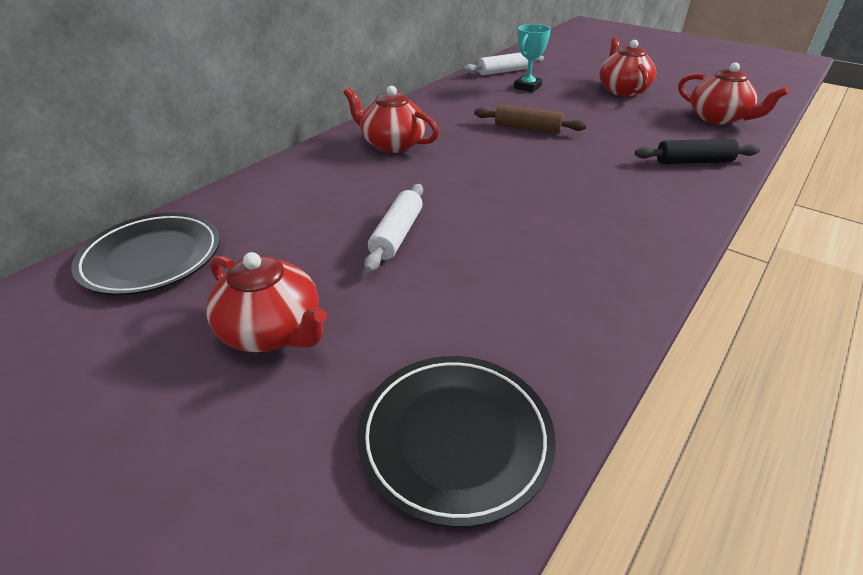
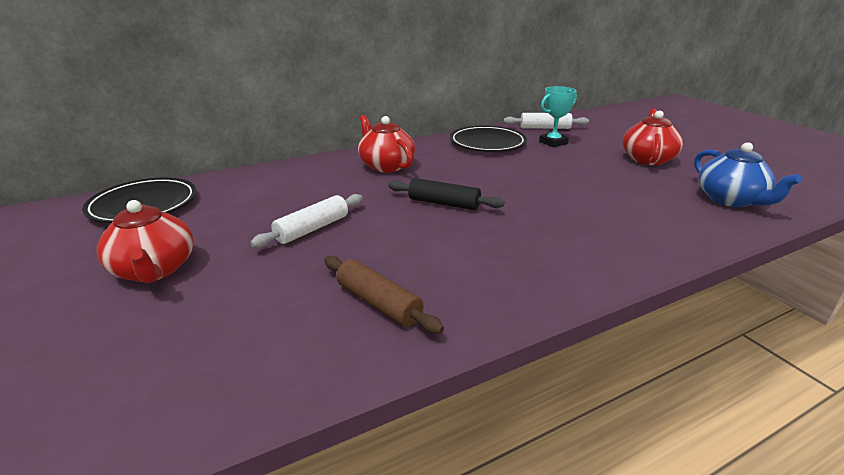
camera: 25 degrees right, 10 degrees down
(455, 438) = (175, 385): black plate -> black plate (487, 143)
(527, 128) = (514, 174): brown rolling pin -> brown rolling pin (378, 303)
(693, 162) = (653, 232): black rolling pin -> black rolling pin (444, 203)
(718, 118) = (731, 200): red teapot -> blue teapot

